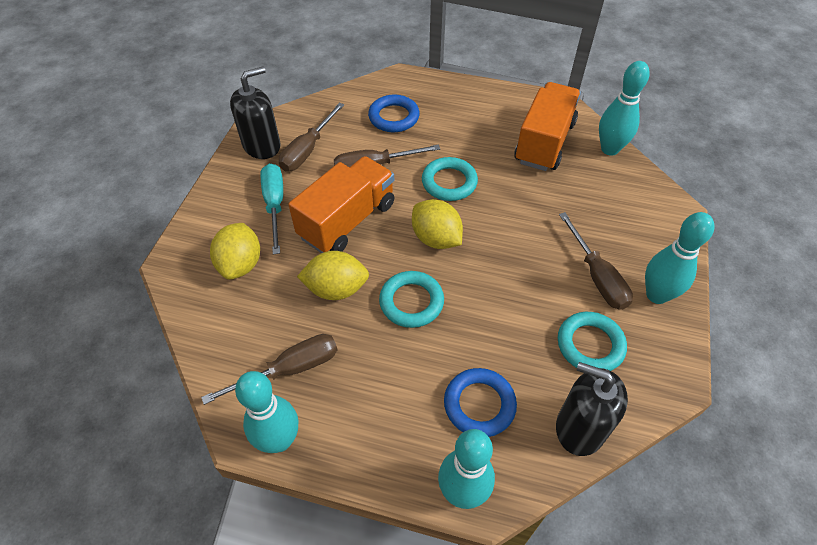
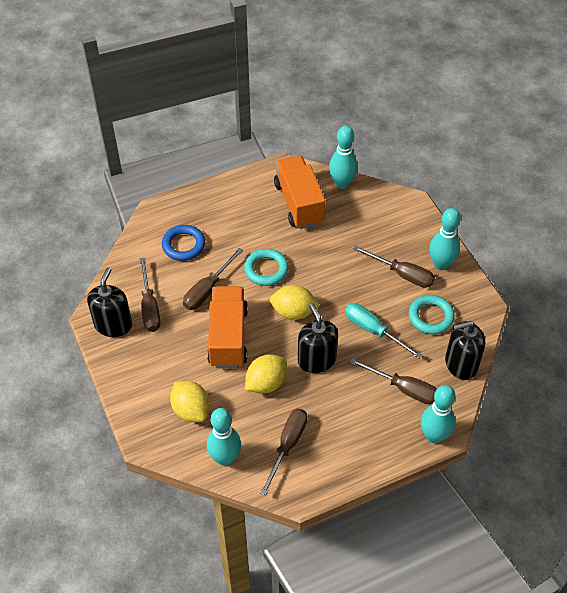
camera: 40 degrees left, 0 degrees up
(275, 205) = (170, 359): turquoise screwdriver -> turquoise screwdriver (373, 330)
(279, 440) = (321, 483): turquoise bowling pin -> turquoise bowling pin (225, 458)
(411, 302) = (316, 360): turquoise ring -> black soap dispenser
(479, 404) = (404, 389): blue ring -> brown screwdriver

